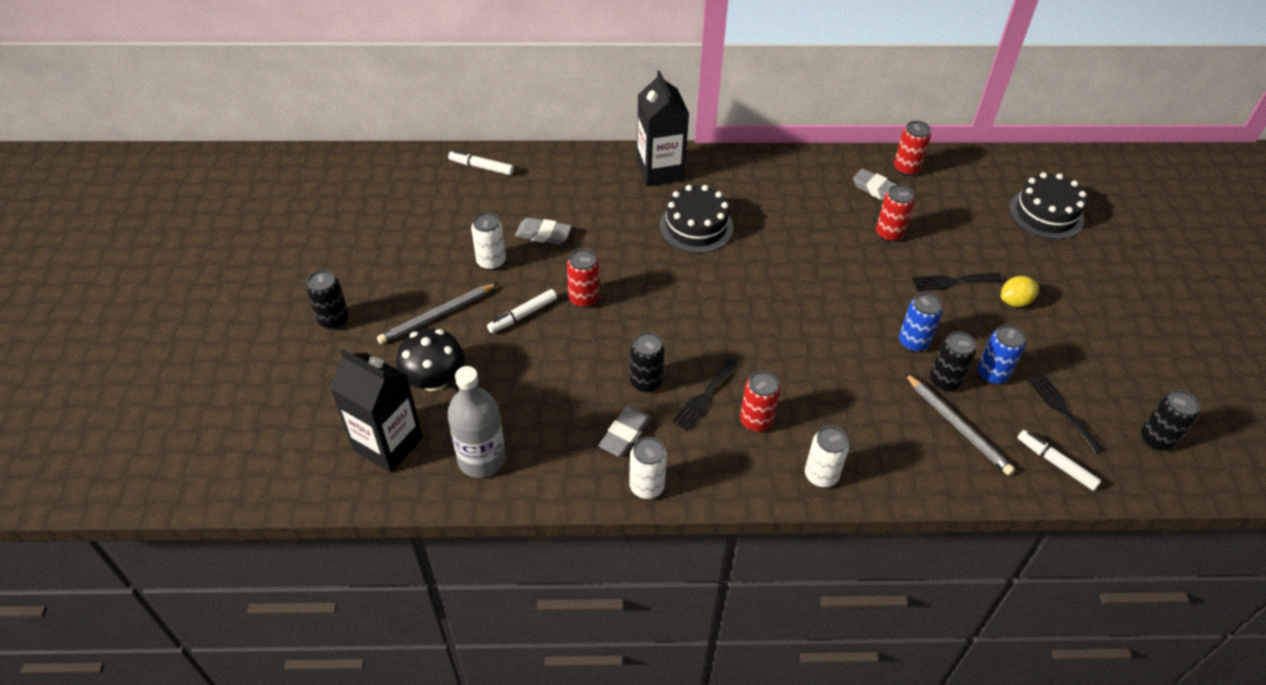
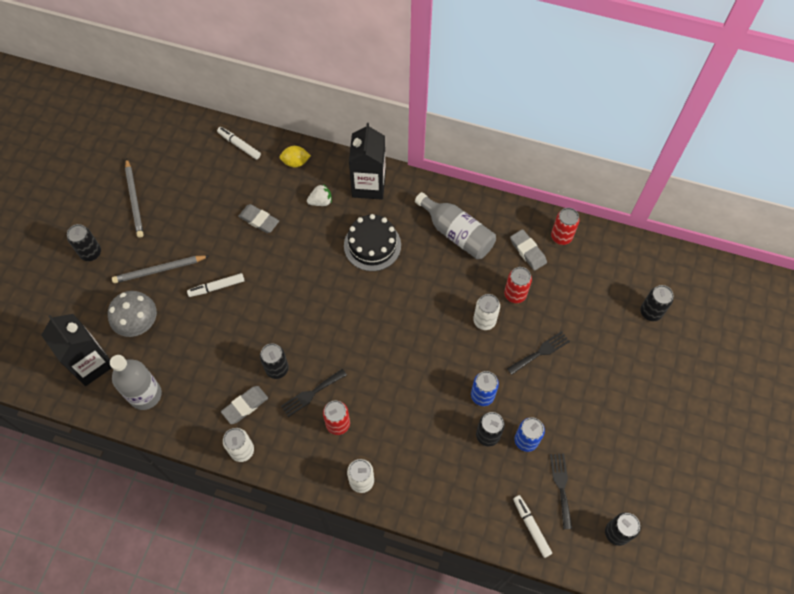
camera: 20 degrees right, 15 degrees up
(434, 380) = (138, 323): black mushroom -> grey mushroom
(491, 261) = (213, 234): white can -> white can (484, 321)
(584, 299) = (264, 286): red can -> none
(610, 199) = (321, 201): none -> white strawberry
(788, 192) = (457, 233): none -> grey bottle
(952, 281) = (540, 352): black fork -> black fork turned 135 degrees clockwise
(957, 426) = (477, 474): grey pencil -> grey pencil (134, 200)
(1015, 301) = (578, 384): yellow lemon -> yellow lemon (295, 162)
(1046, 214) = (650, 312): black cake -> black can

